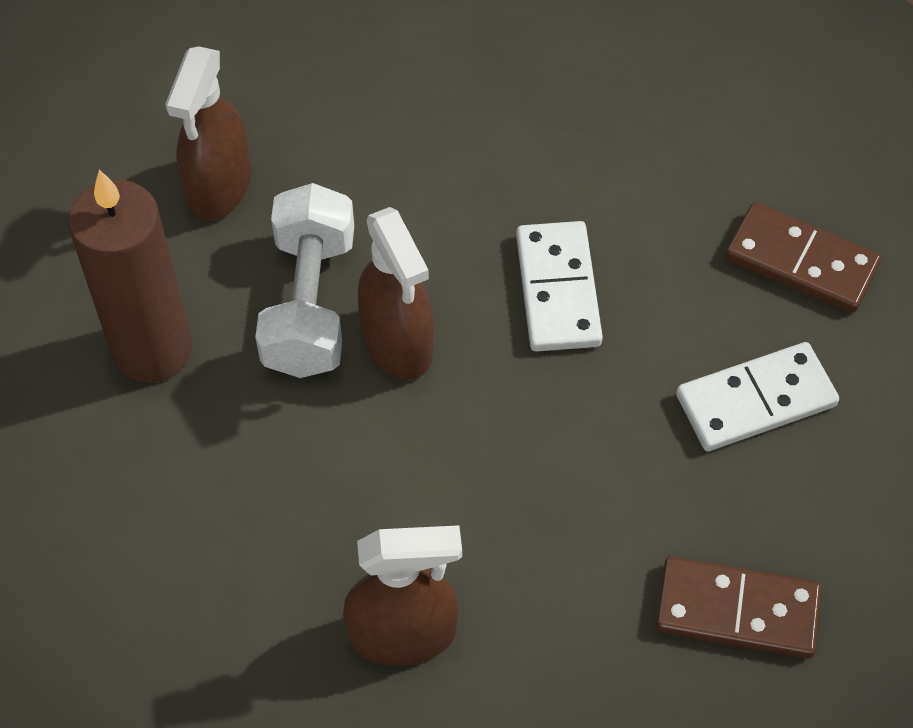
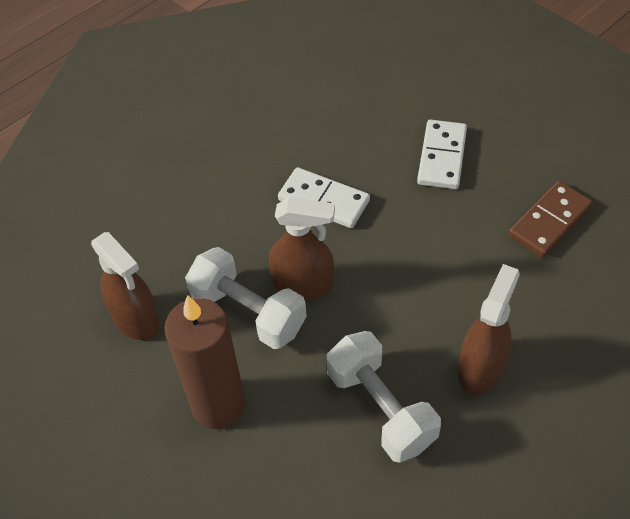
camera: 55 degrees left, 5 degrees down
(261, 539) = (381, 408): none -> white dumbbell
(801, 261) = (379, 102): brown domino -> none

